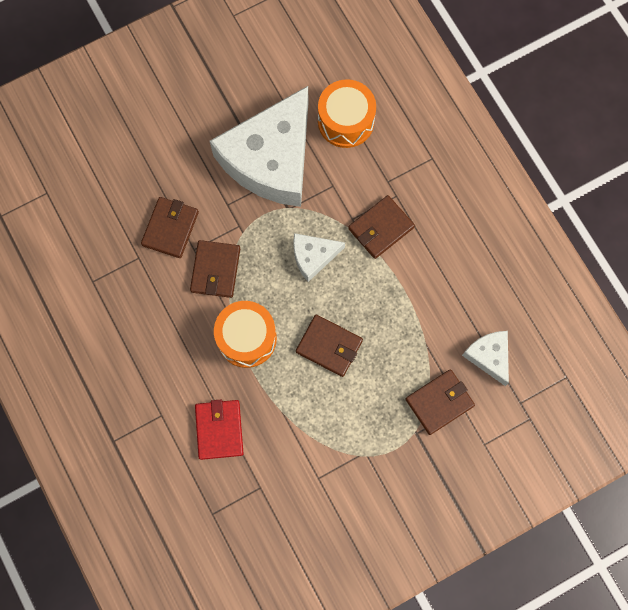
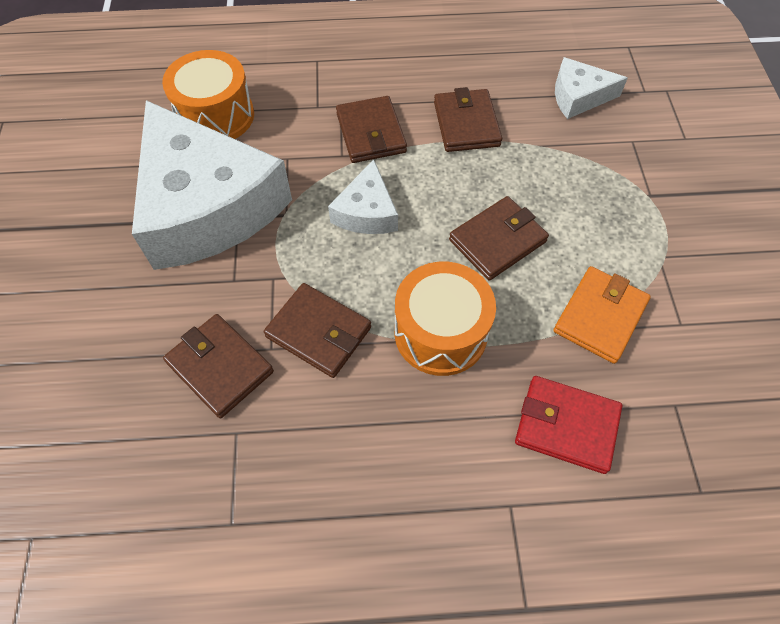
camera: 65 degrees left, 15 degrees down
(301, 427) = (600, 316): none -> orange wallet
(439, 402) = (618, 159): brown wallet -> brown wallet (466, 124)

